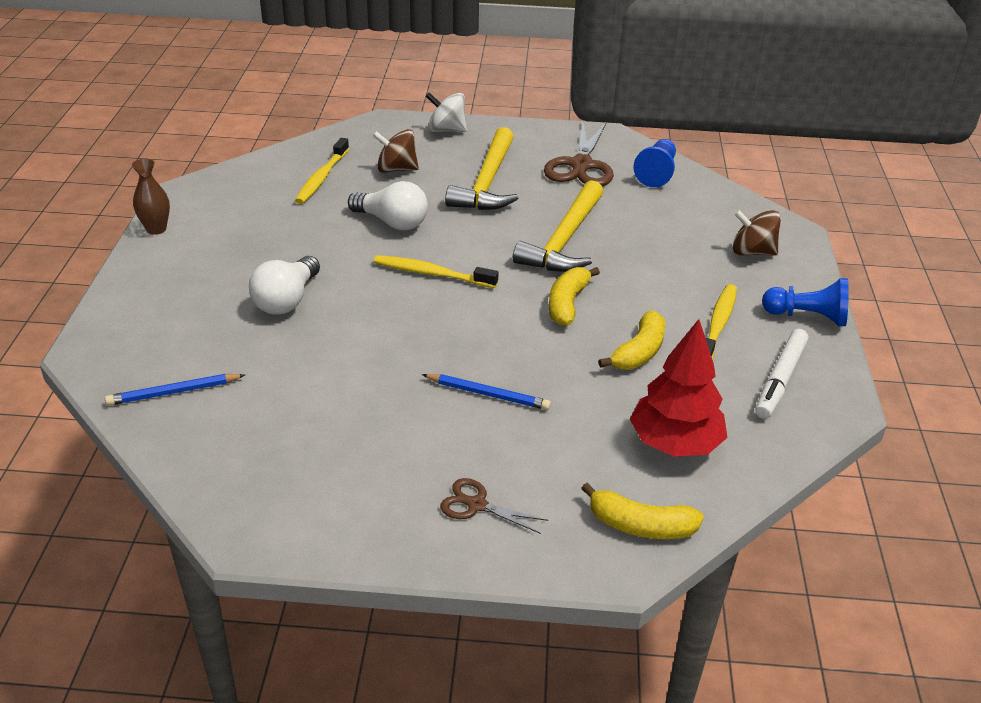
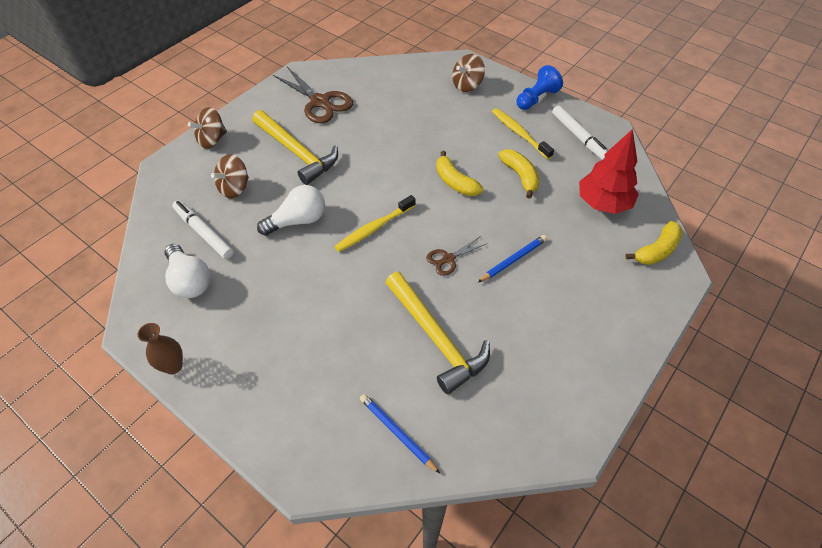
camera: 55 degrees left, 15 degrees up
(173, 392) = (397, 433): blue pencil -> blue pencil turned 120 degrees clockwise
(287, 300) = (340, 319): white light bulb -> white light bulb (190, 281)
(322, 178) = (204, 233): yellow toothbrush -> white marker
(446, 130) = (212, 140): white spinning top -> brown spinning top
(477, 505) = (605, 312): brown scissors -> brown scissors (448, 259)
(564, 240) = (392, 151): yellow hammer -> yellow hammer (436, 338)
(656, 173) = (359, 77): blue pawn -> none

